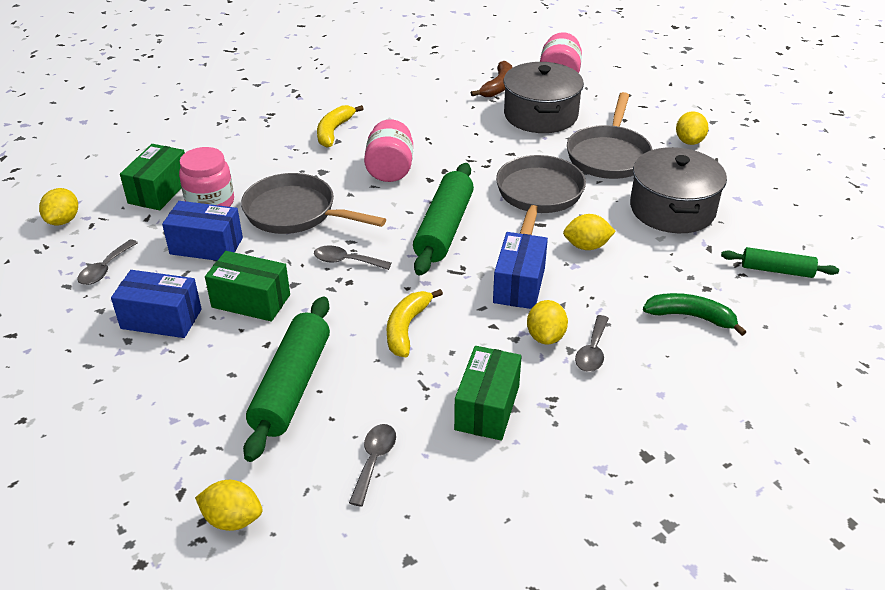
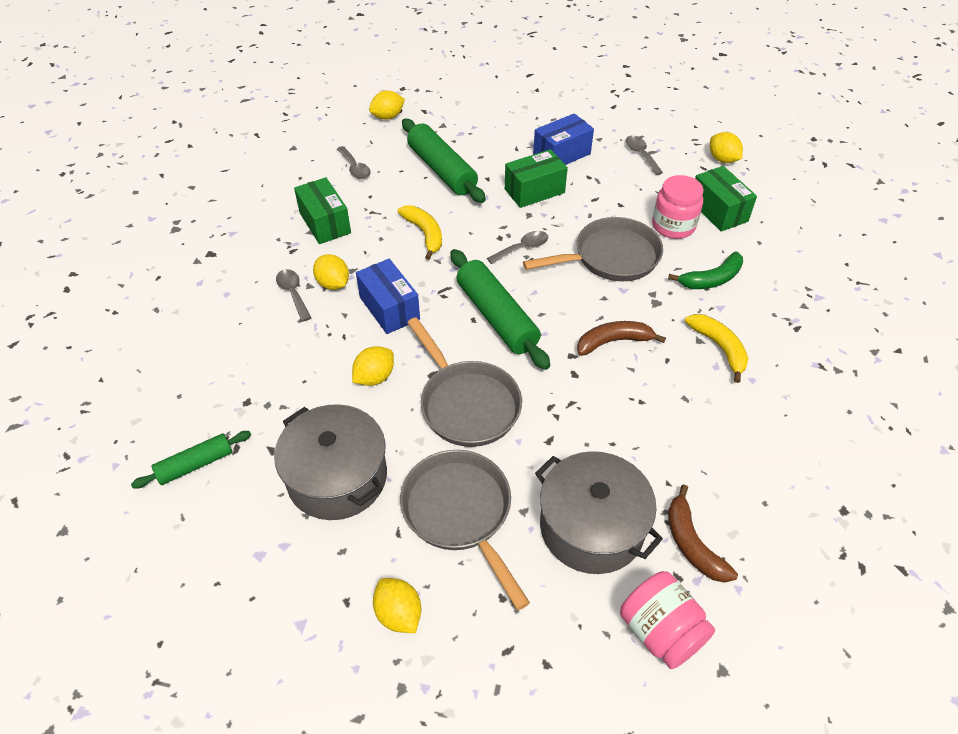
camera: 135 degrees right, 10 degrees up
(206, 246) = (618, 200): blue box -> none
(390, 170) = (614, 342): pink jar -> brown banana
(691, 317) = (242, 365): green banana -> green banana (711, 279)

